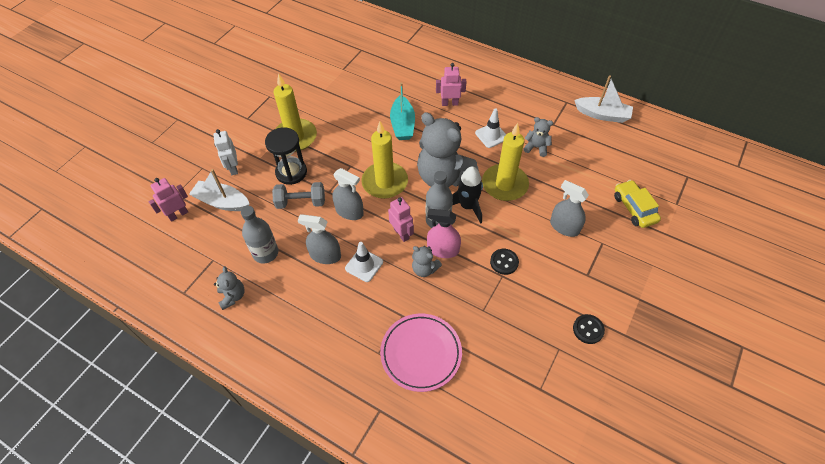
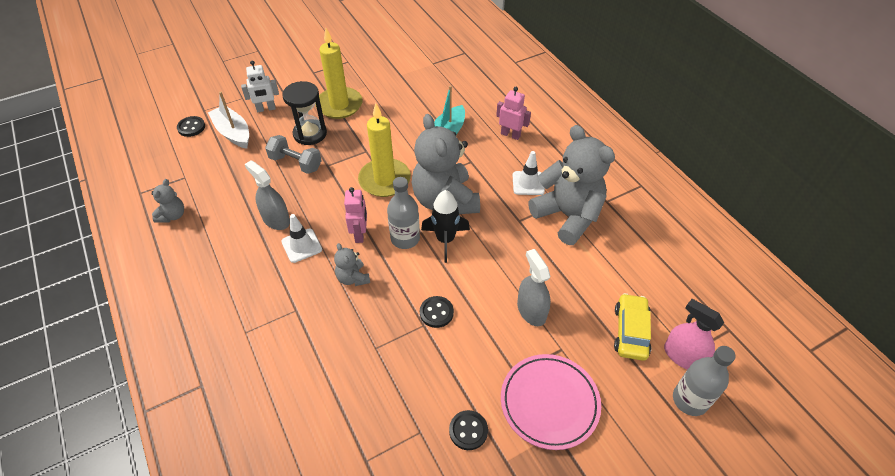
camera: 30 degrees right, 5 degrees down
(178, 214) = (191, 127): pink robot -> black button
(233, 168) = (266, 109): white robot -> white robot turned 120 degrees counterclockwise
(265, 253) = (229, 192): grey bottle -> grey bottle (689, 400)
(349, 211) = (330, 191): grey spray bottle -> none
(421, 353) = (282, 355): pink plate -> pink plate (549, 403)
(443, 250) = (386, 269): pink spray bottle -> pink spray bottle (683, 356)
(504, 184) = (502, 237): yellow candle -> none
(536, 147) = (567, 216): grey teddy bear -> grey teddy bear, size x2.23
(602, 115) = (674, 216): white boat -> none

